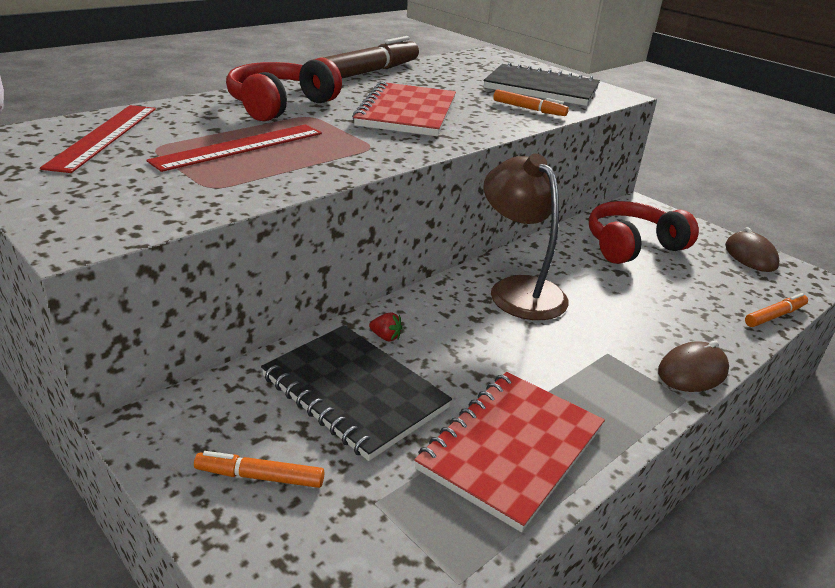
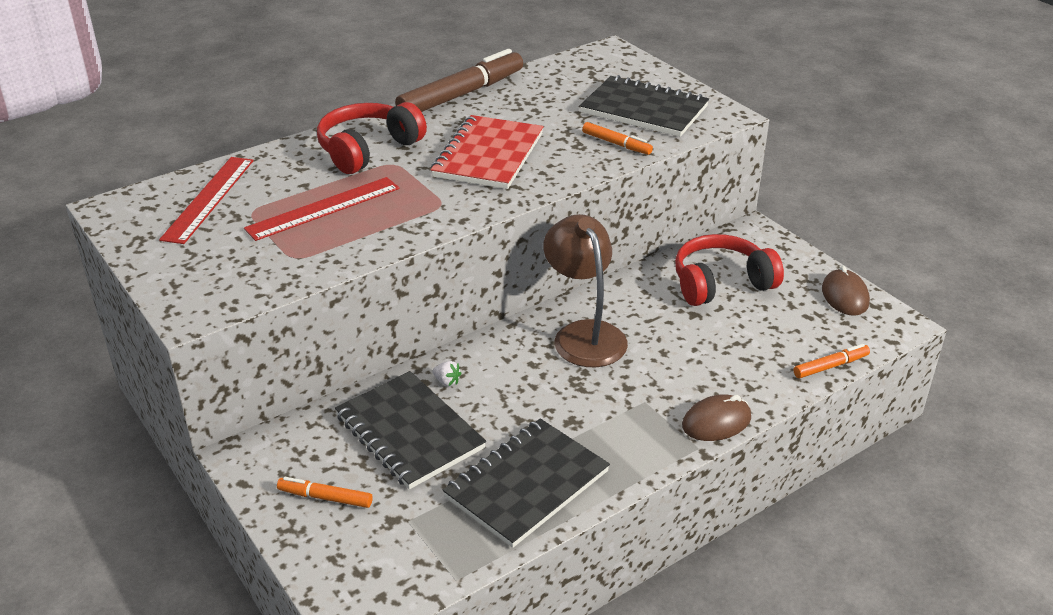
camera: 10 degrees right, 5 degrees up
(386, 337) = (447, 381): red strawberry -> white strawberry
(511, 449) = (527, 484): red notebook -> black notebook

